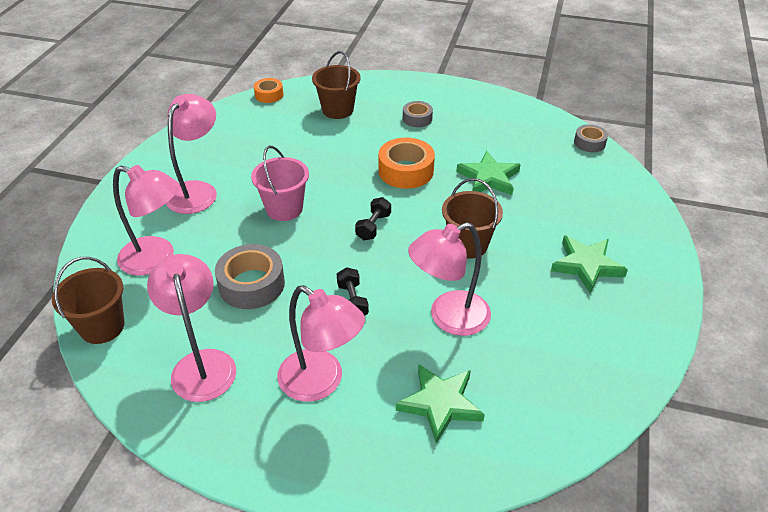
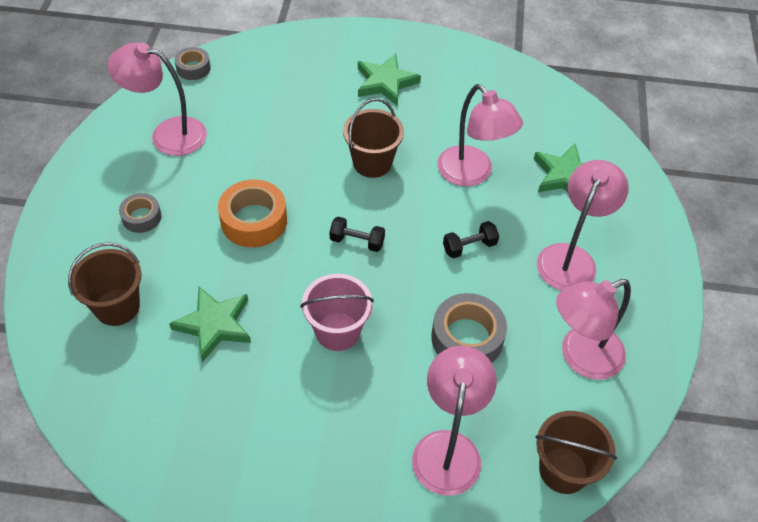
camera: 100 degrees left, 10 degrees up
(197, 191) = (313, 439): pink lamp -> pink lamp (168, 134)
(269, 95) = (69, 403): orange tape -> none
(489, 178) = (261, 148): green star -> green star (214, 325)

